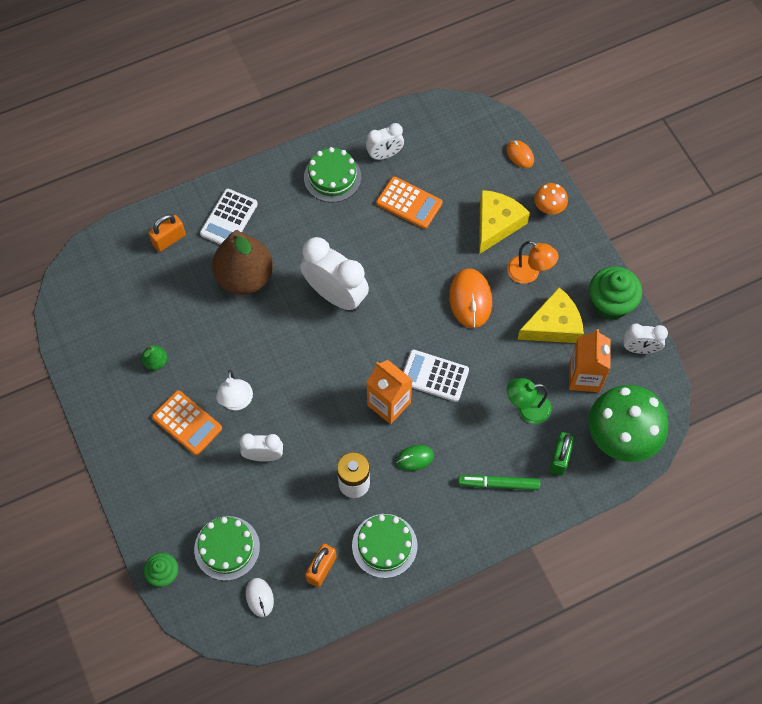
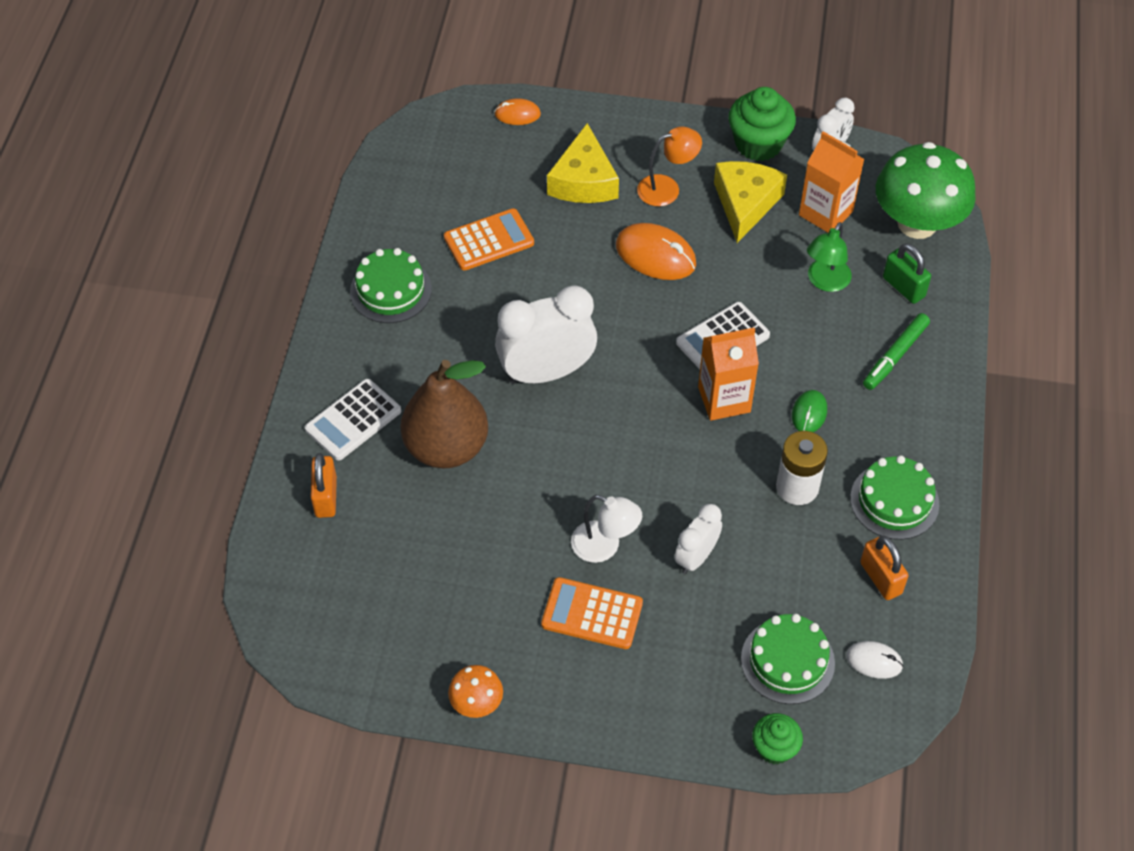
camera: 55 degrees left, 10 degrees down
(156, 362) = (483, 602): green pear -> none
(187, 423) = (592, 614): orange calculator -> orange calculator turned 150 degrees counterclockwise
(229, 219) = (353, 420): white calculator -> white calculator turned 75 degrees clockwise
(385, 155) = (407, 227): white clock -> none
(496, 224) = (583, 181): yellow cheese -> yellow cheese turned 150 degrees counterclockwise
(549, 207) = (603, 127): orange mushroom -> orange mushroom (476, 703)

